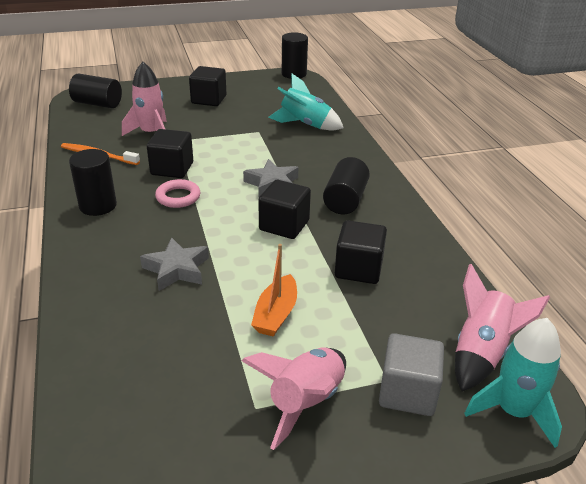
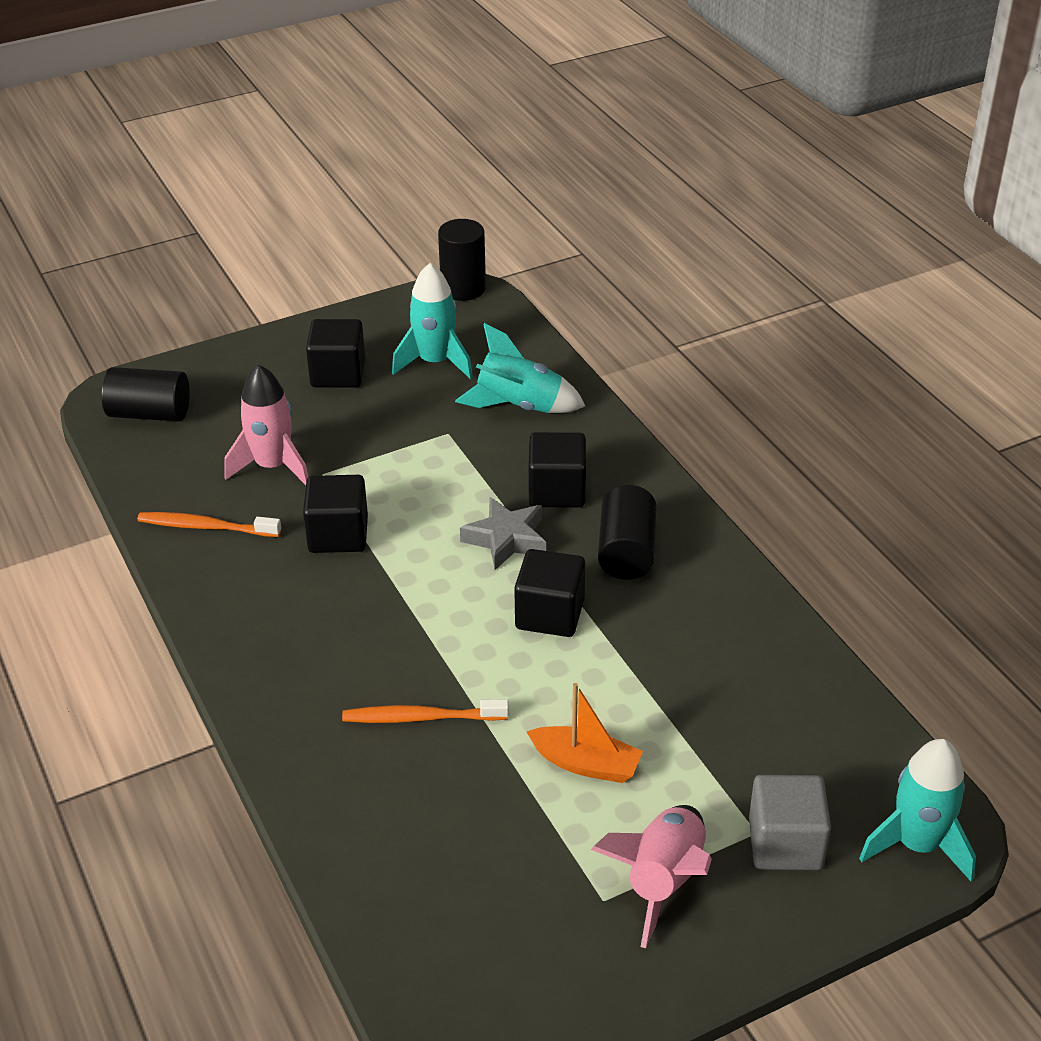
camera: 10 degrees left, 5 degrees up
(98, 206) = (254, 626): black cylinder -> none
(176, 269) = (422, 718): grey star -> orange toothbrush
(178, 197) = (371, 589): pink ring -> none
(265, 101) = (435, 362): none -> turquoise rocket
(276, 314) = (586, 764): orange boat -> orange boat turned 75 degrees counterclockwise
(358, 269) = (677, 671): black cube -> black cube (557, 491)
(481, 353) = (867, 771): pink rocket -> none

